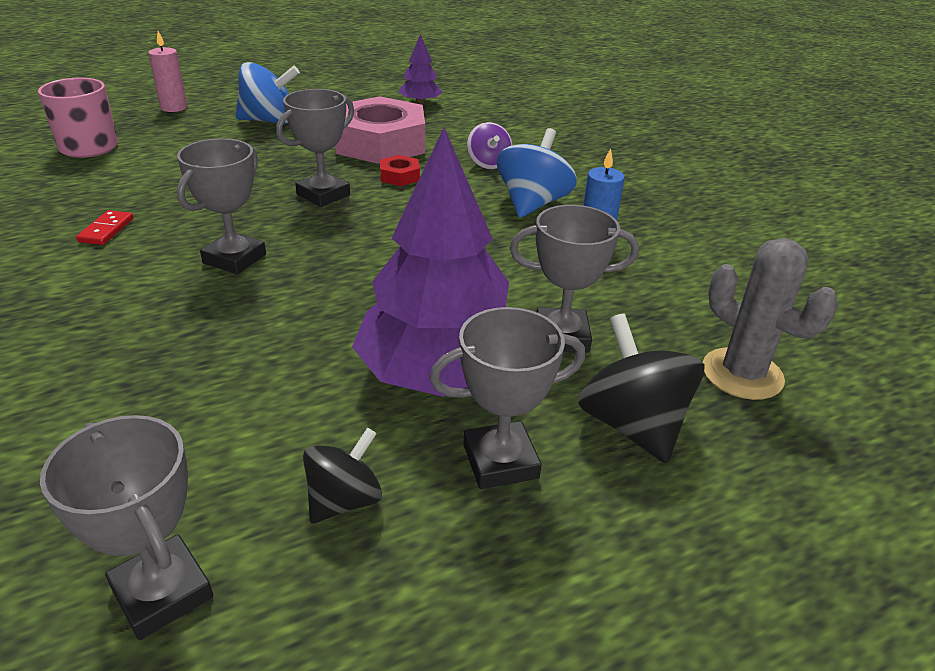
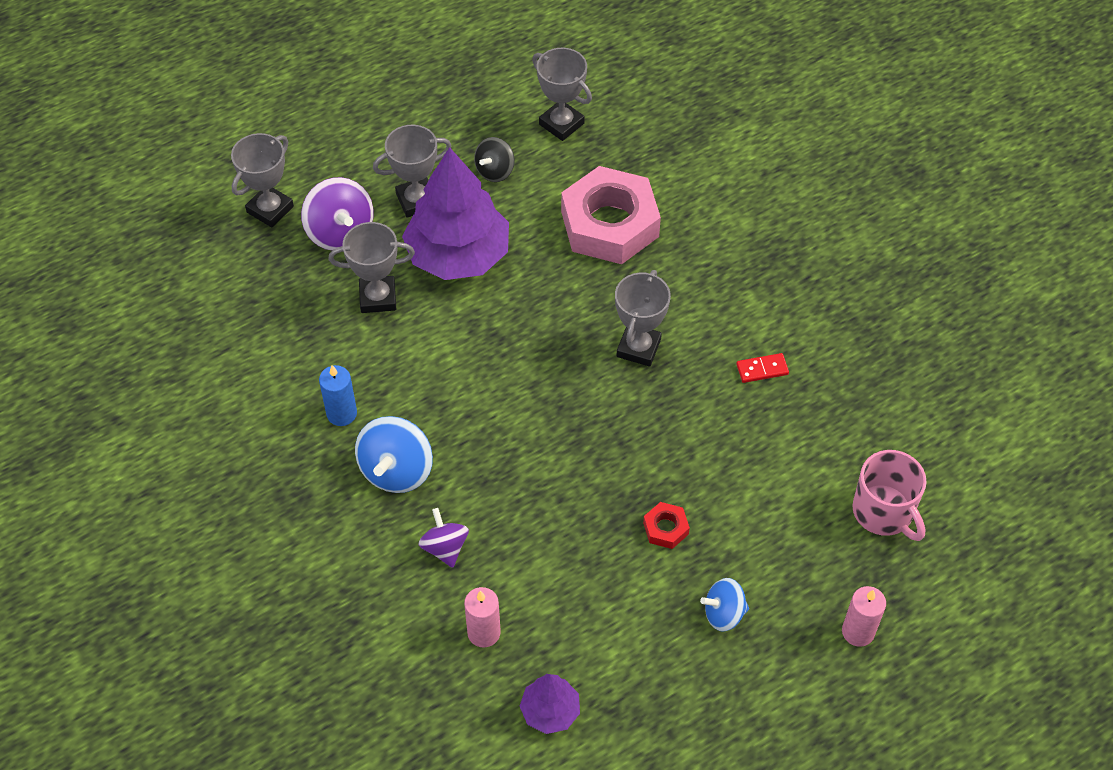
camera: 175 degrees right, 20 degrees up
(106, 230) = (762, 369): red domino -> red domino turned 75 degrees clockwise
(269, 121) = (724, 614): blue spinning top -> blue spinning top, size x0.63
(323, 195) = (601, 455): grey trophy -> grey trophy (270, 209)
(380, 143) = (574, 577): pink nut -> pink nut (609, 224)
(399, 176) = (536, 503): red nut -> red nut (665, 528)
(462, 130) = (484, 633): none -> pink candle
(632, 425) = (340, 232): black spinning top -> purple spinning top
(742, 374) = (260, 280): grey cactus -> none

